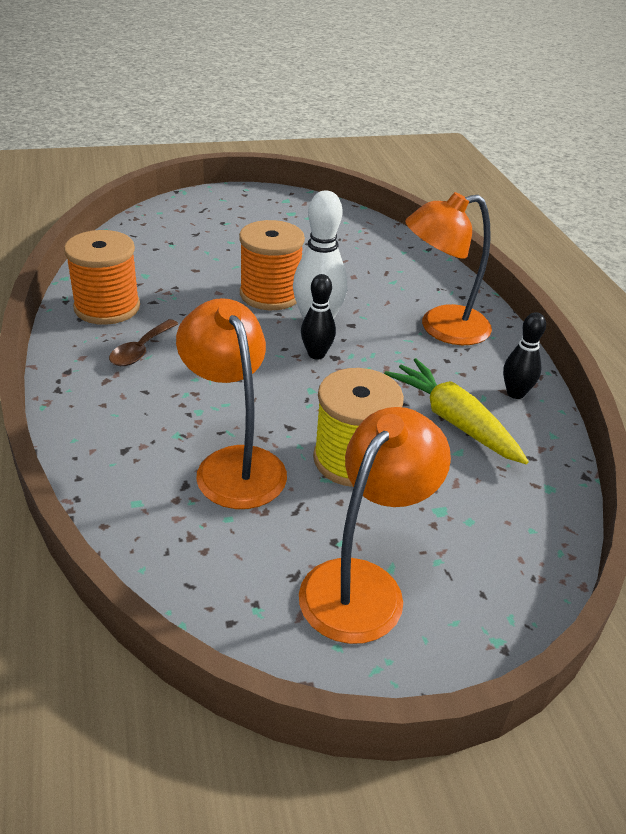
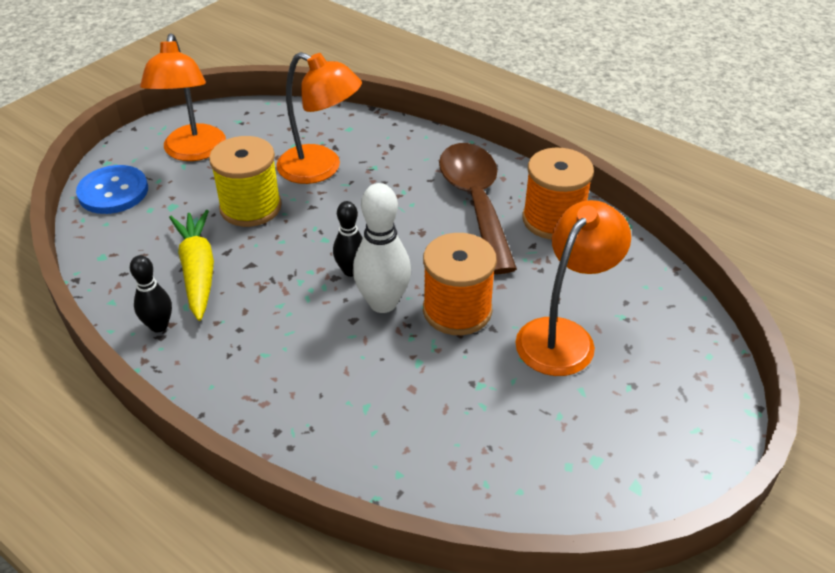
camera: 145 degrees right, 5 degrees up
(140, 350) = (475, 202): brown spoon -> brown spoon, size x2.17
(441, 328) = (268, 366): orange lamp -> orange lamp (563, 335)
(454, 421) = (198, 271): yellow carrot -> yellow carrot turned 120 degrees counterclockwise
(506, 575) = (113, 192): none -> blue button

